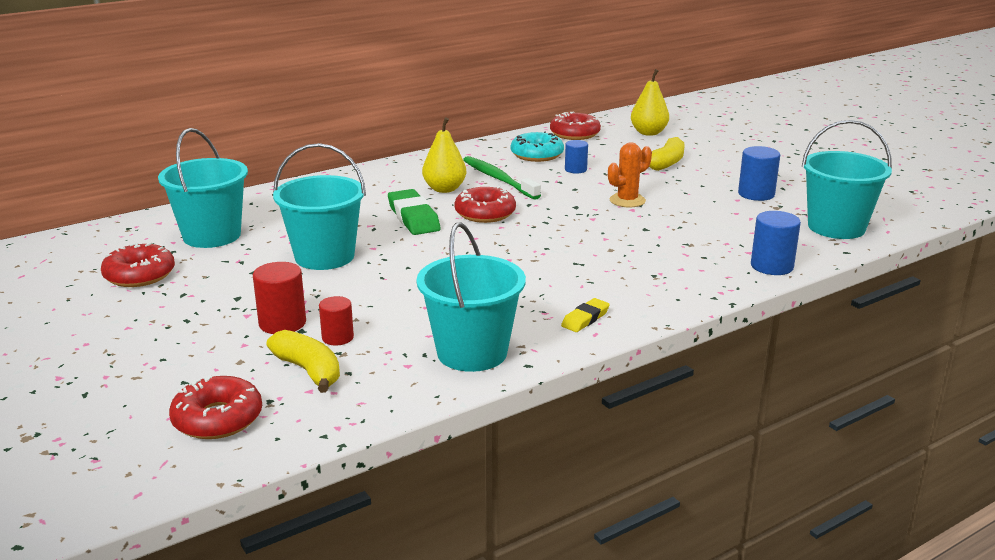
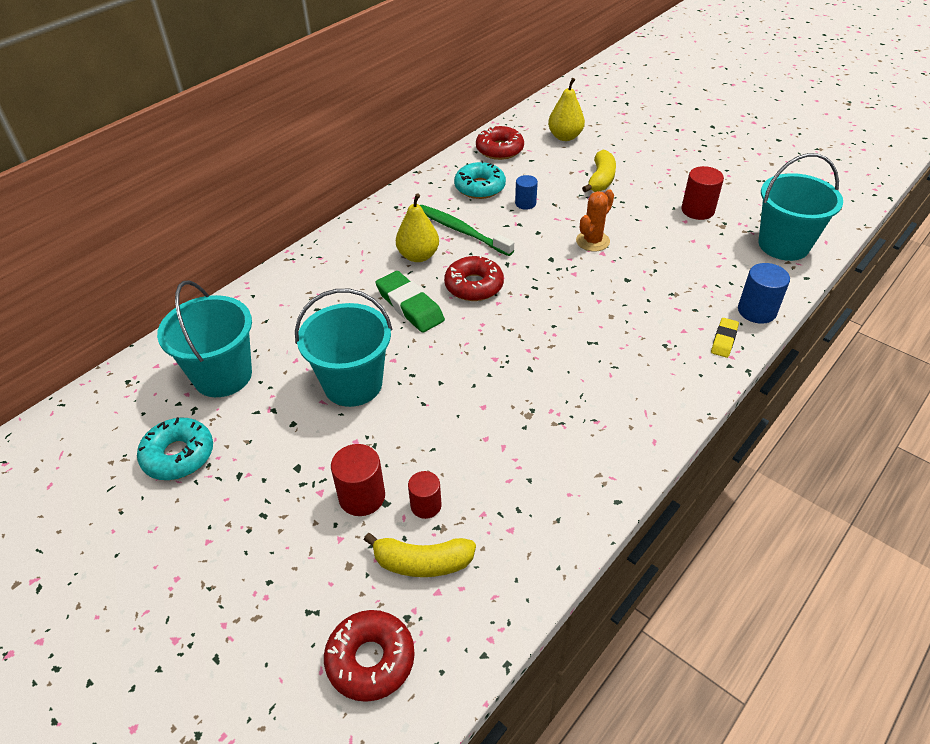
camera: 15 degrees left, 20 degrees up
(139, 275) = (178, 455): red donut -> turquoise donut
(308, 370) = (422, 562): yellow banana -> yellow banana turned 150 degrees clockwise
(472, 353) = (560, 496): turquoise bucket -> none
(585, 319) = (636, 422): yellow eraser -> yellow eraser (724, 340)
(756, 194) = (697, 210): blue cylinder -> red cylinder

